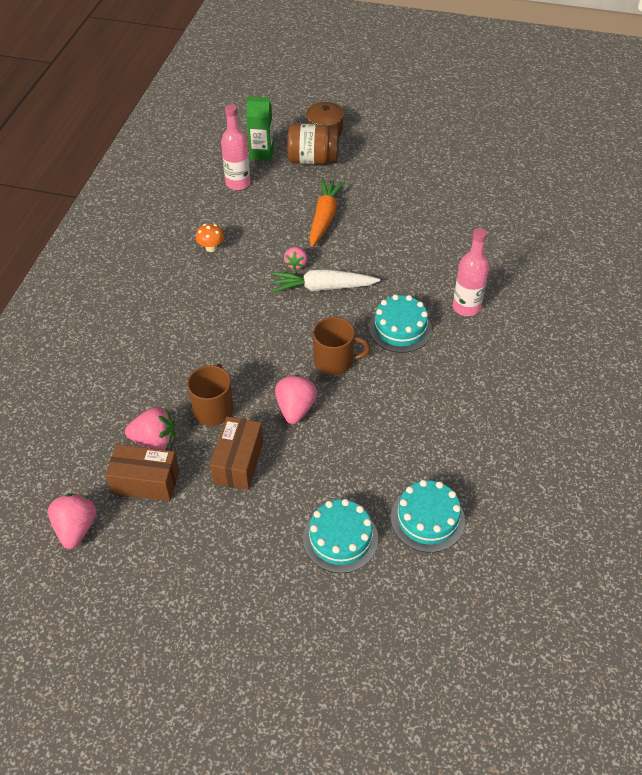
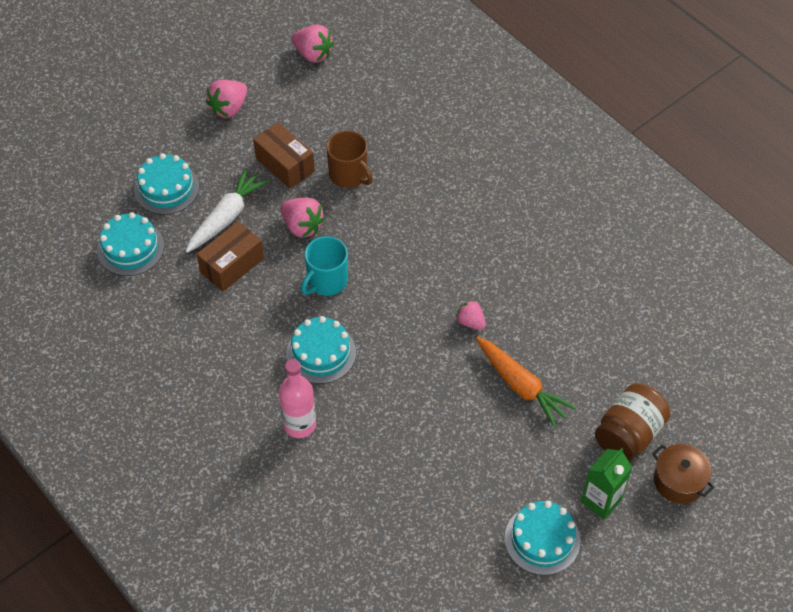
camera: 125 degrees right, 5 degrees up
(146, 482) = (317, 105): brown box -> brown box (232, 265)
(155, 440) = (350, 126): pink strawberry -> pink strawberry (229, 108)
(211, 248) = (548, 267): orange mushroom -> none
(238, 183) = (636, 341): pink bottle -> none
(261, 154) = (675, 391): green carton -> green carton (601, 500)
(323, 287) = (422, 325): white carrot -> white carrot (226, 217)
(335, 361) = (326, 281): brown mug -> turquoise mug
(420, 164) = (542, 539): none -> turquoise cake

